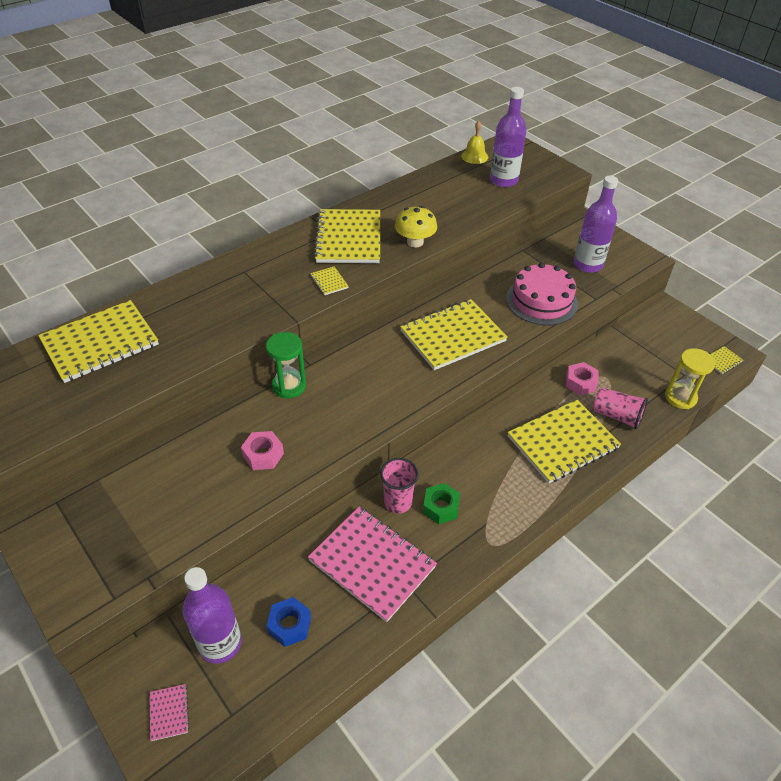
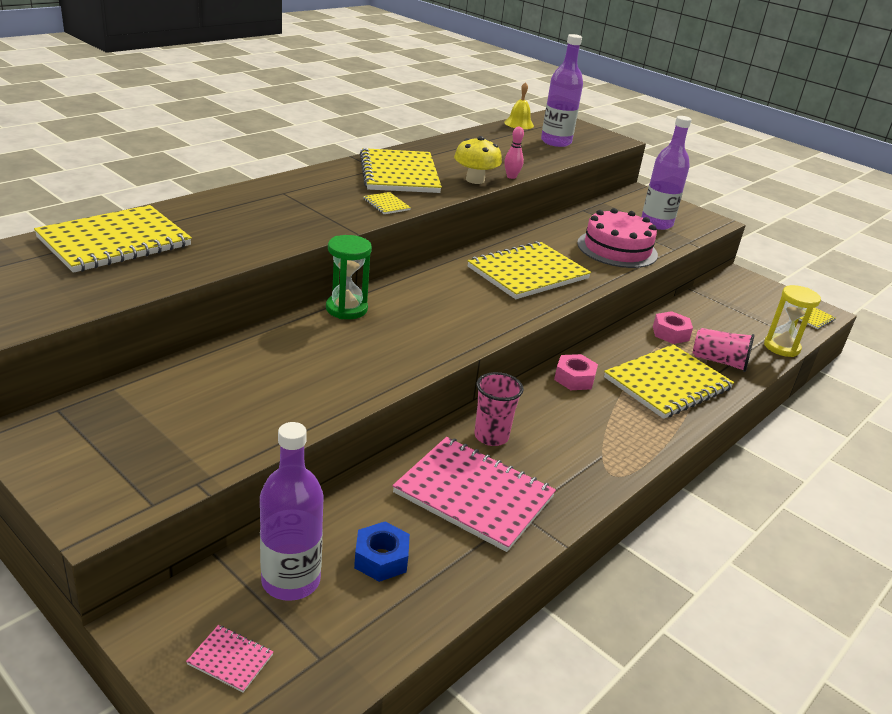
camera: 10 degrees left, 15 degrees down
(169, 712) = (230, 659): pink notebook -> pink notebook turned 45 degrees counterclockwise
(263, 455) = (328, 368): pink nut -> pink nut (574, 378)
(441, 507) = (544, 441): green nut -> none
(449, 235) = (511, 177): none -> pink bowling pin

